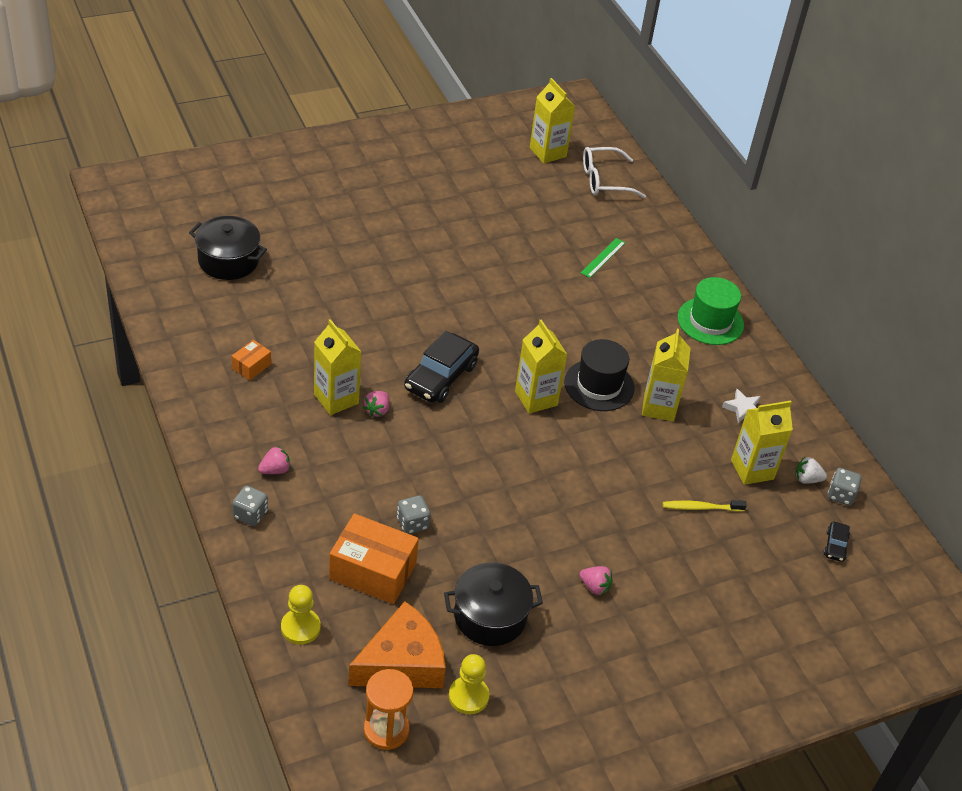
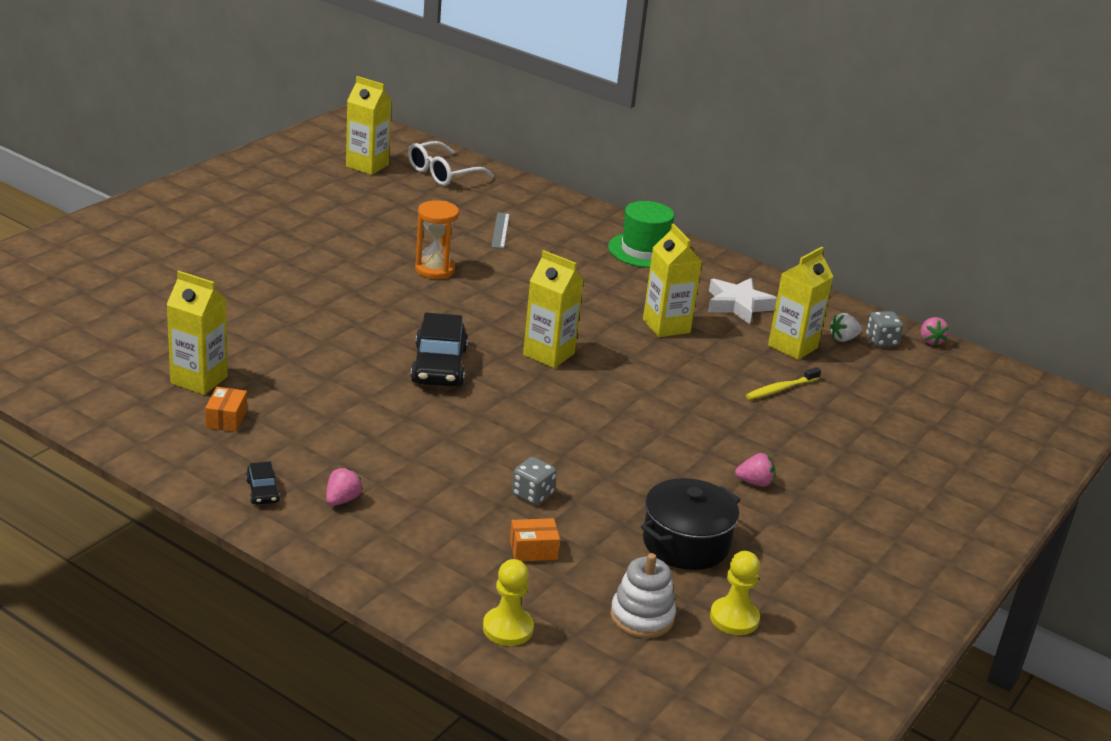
camera: 30 degrees left, 15 degrees down
(228, 260) = (110, 336): black pot -> none
(250, 514) = (353, 549): grey dice -> none
(336, 399) = (348, 417): yellow carton -> yellow carton (199, 380)
(372, 571) = (533, 550): orange box -> orange box, size x0.49
(377, 410) = (401, 413): pink strawberry -> pink strawberry (930, 341)
(386, 730) = (685, 681): orange hourglass -> orange hourglass (435, 270)
(402, 663) = (642, 617): orange cheese -> white stacking toy
(599, 385) = (596, 326): black hat -> none
(603, 258) = (500, 230): green ruler -> grey ruler
(742, 409) = (738, 305): white star -> white star, size x1.62
(835, 546) = (916, 378): black car -> black car (262, 491)

